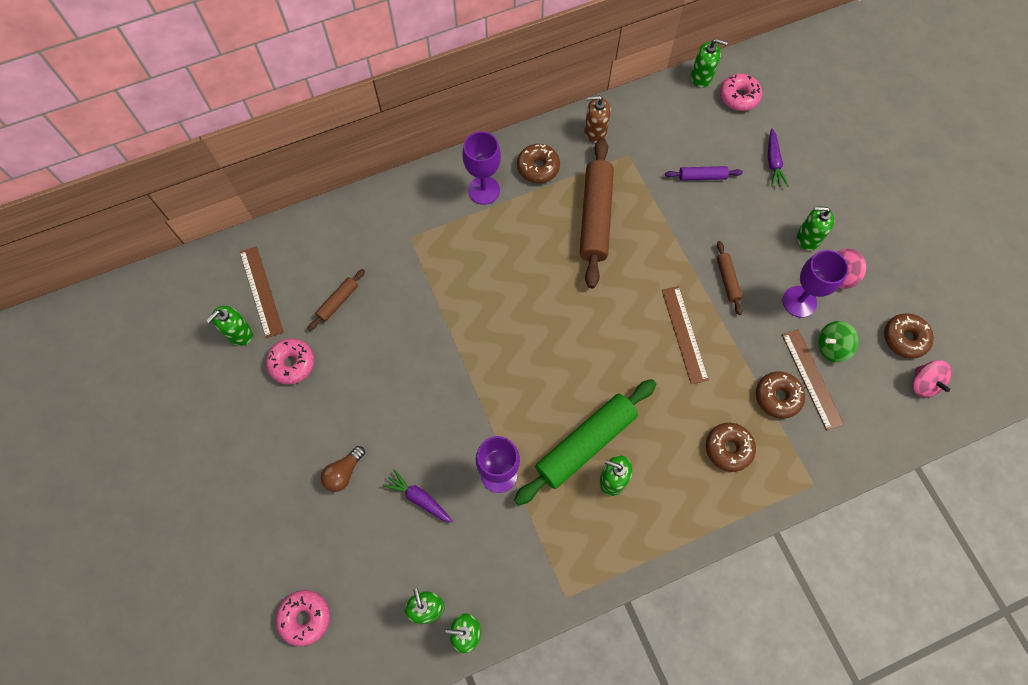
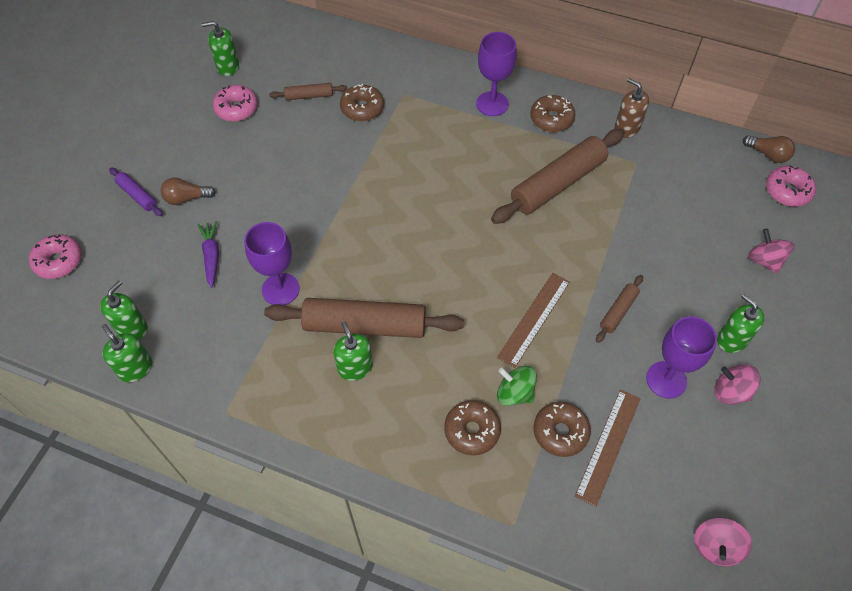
camera: 45 degrees right, 10 degrees down
(261, 291) = (270, 53): brown ruler -> none
(585, 444) = (365, 325): green rolling pin -> brown rolling pin
(701, 77) = (767, 154): green soap dispenser -> brown light bulb
(702, 176) = (684, 223): purple rolling pin -> purple rolling pin (137, 195)
(773, 162) = (764, 260): purple carrot -> pink spinning top
(831, 347) = (656, 439): green spinning top -> green spinning top (514, 393)
(904, 338) = (738, 494): brown donut -> brown donut (362, 108)

